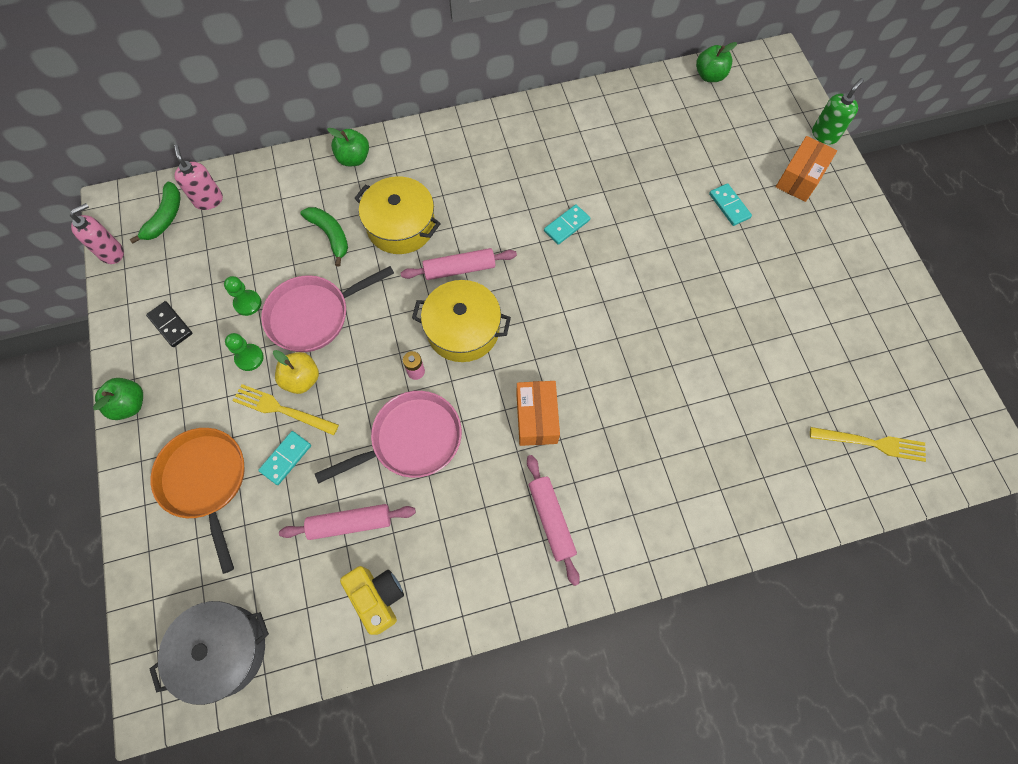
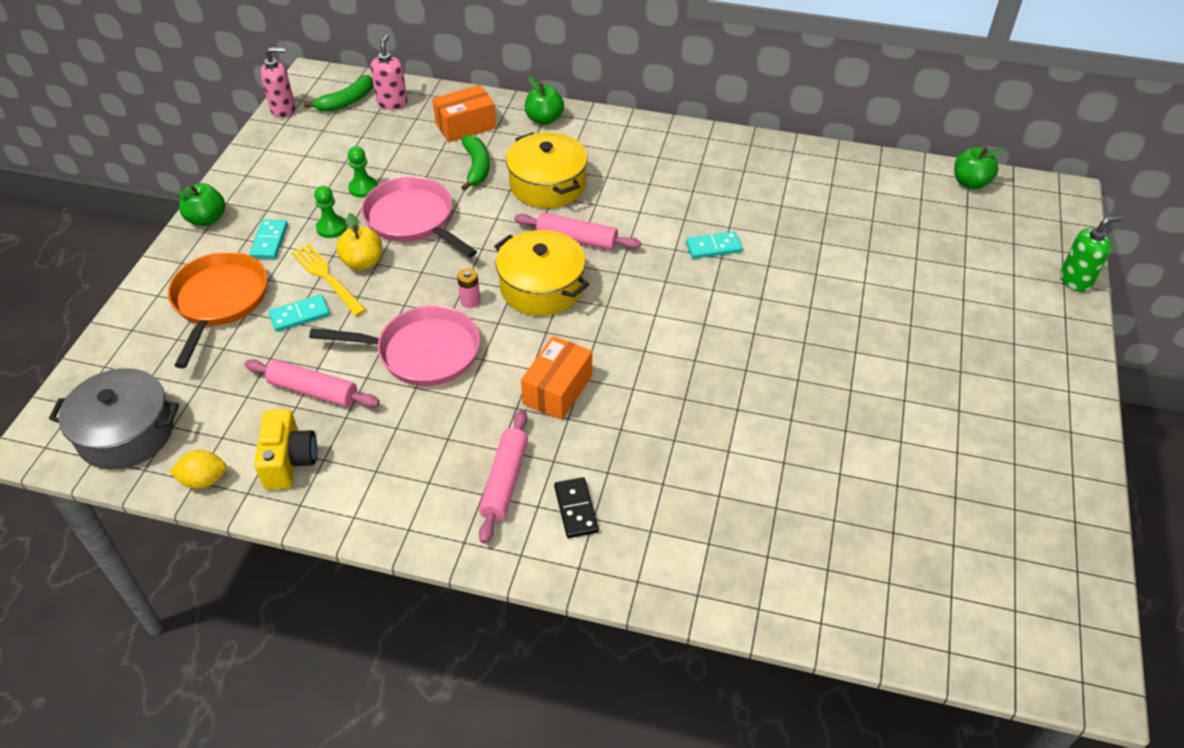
camera: 30 degrees right, 20 degrees down
(170, 325) = (286, 177): black domino -> black domino (575, 509)
(314, 315) = (413, 220): pink pan -> pink pan turned 45 degrees clockwise
(322, 654) = (204, 480): none -> yellow lemon
(729, 206) = (910, 299): turquoise domino -> turquoise domino (269, 241)
(800, 178) = (1015, 307): orange box -> orange box (466, 126)
(872, 443) = (927, 587): yellow fork -> none

